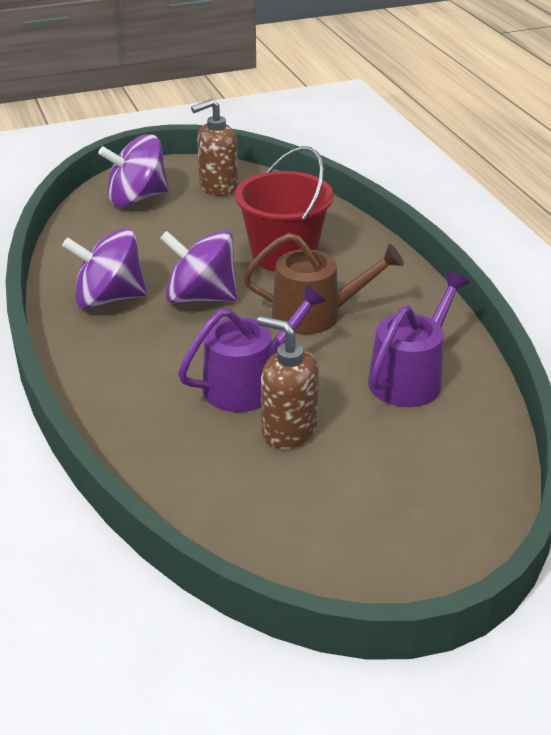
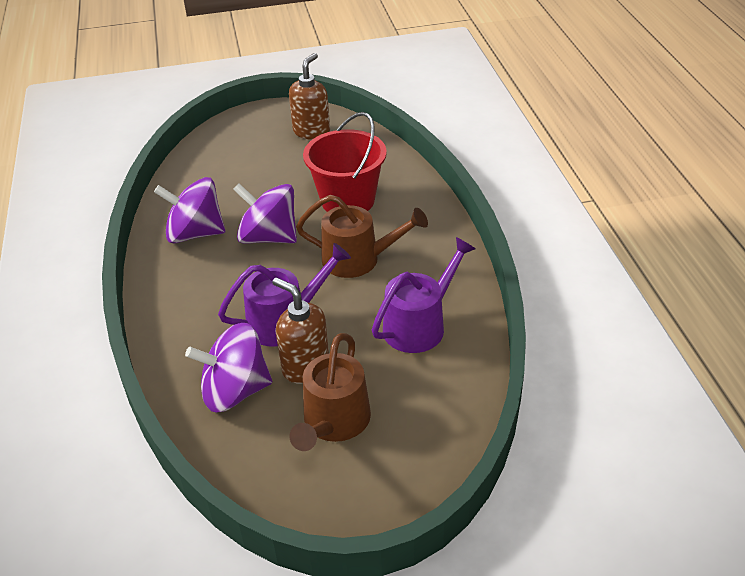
camera: 10 degrees right, 5 degrees up
(137, 199) = (242, 139): purple spinning top -> purple spinning top (235, 391)
(218, 187) = (311, 131): brown soap dispenser -> brown soap dispenser turned 135 degrees clockwise
(342, 487) = (334, 422): none -> brown watering can

